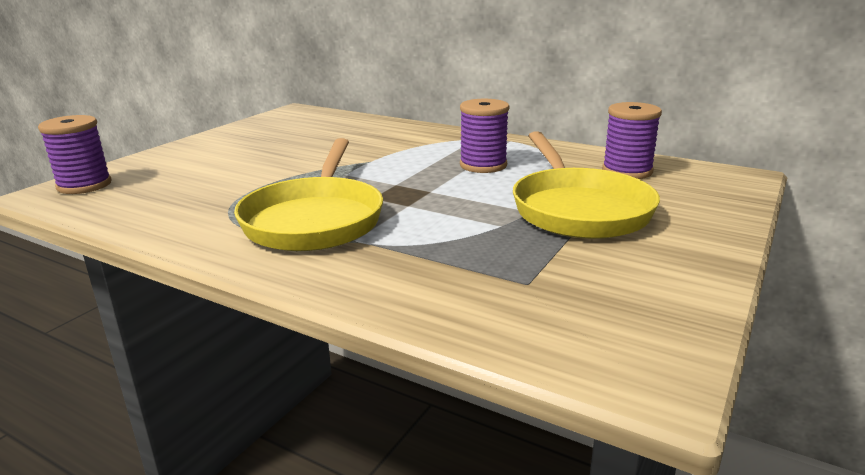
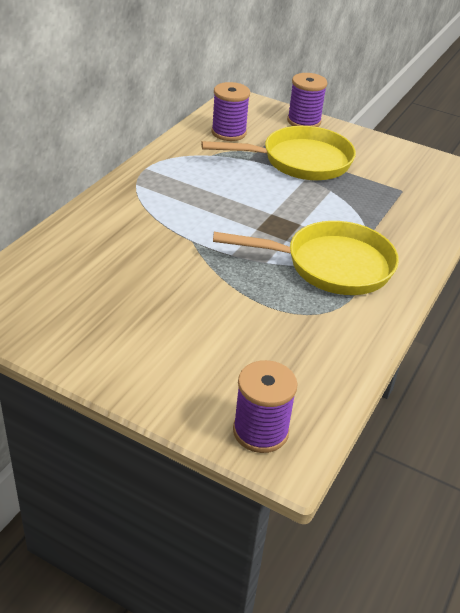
camera: 95 degrees left, 15 degrees up
(483, 165) = (211, 187): purple spool -> purple spool (304, 121)

